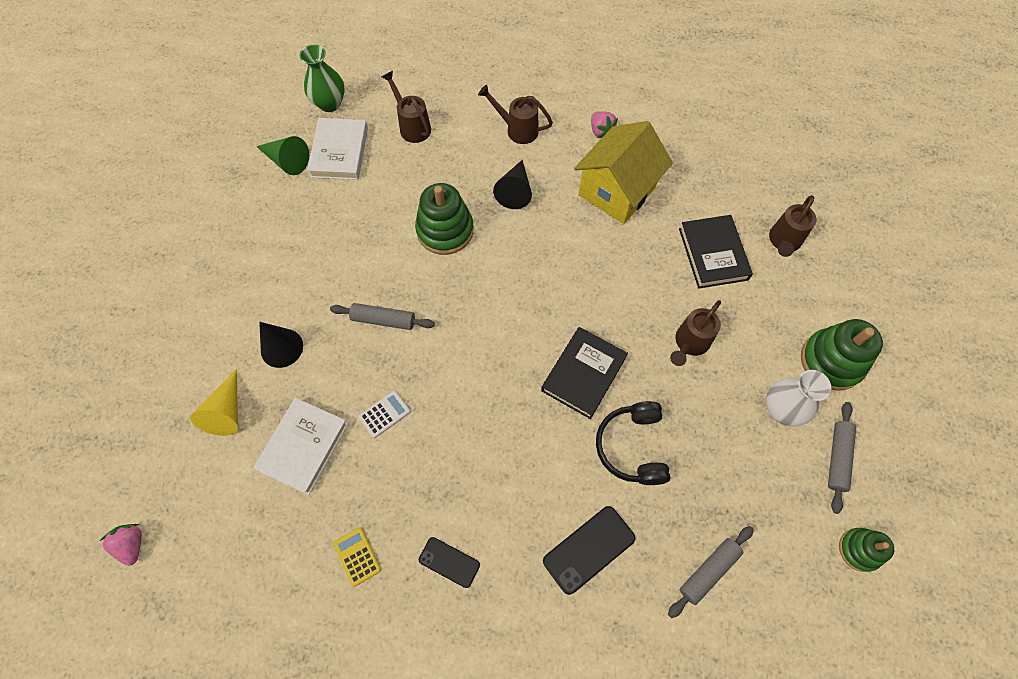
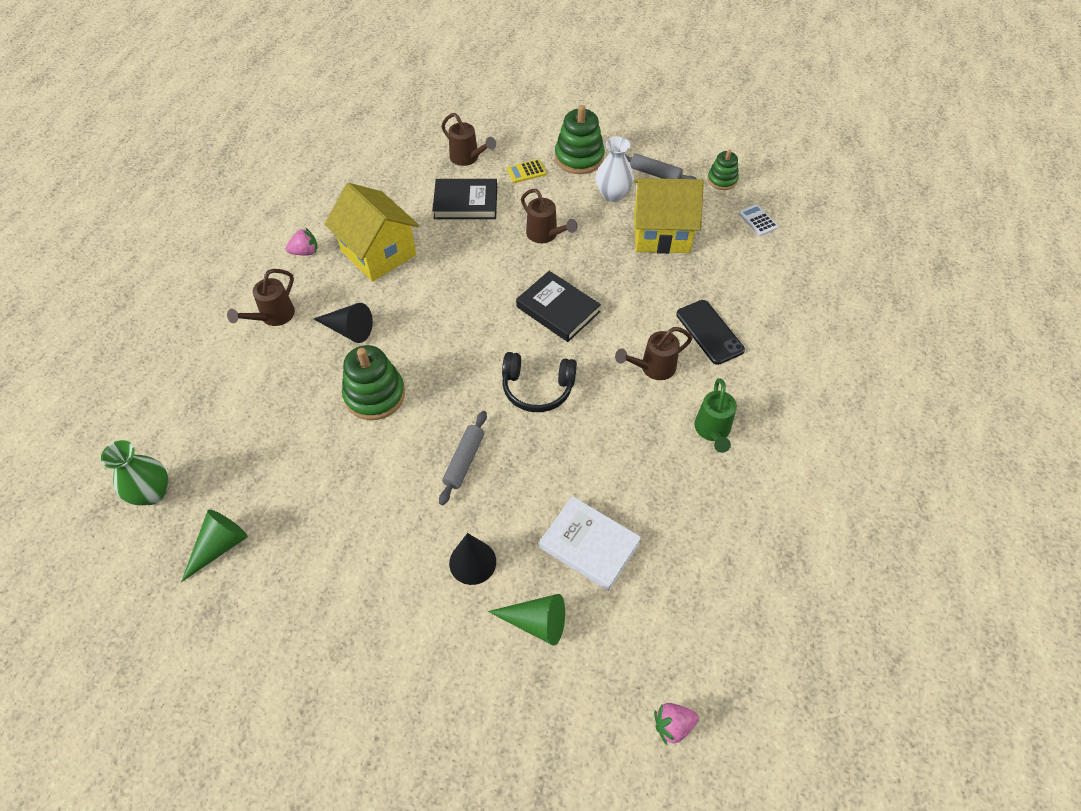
camera: 80 degrees left, 10 degrees down
(227, 411) = (536, 622): yellow cone -> green cone
(339, 152) = (231, 487): white book -> none
(357, 556) = (702, 504): yellow calculator -> yellow calculator (526, 171)
(384, 414) = (567, 469): white calculator -> white calculator (758, 220)
(412, 126) = (226, 410): brown watering can -> brown watering can (653, 368)
(449, 562) = (712, 431): black phone -> green watering can
(632, 447) = (628, 289): black headphones -> black headphones (537, 388)
(708, 571) = (731, 263): grey rolling pin -> none
(733, 476) = (661, 233): none -> yellow house

